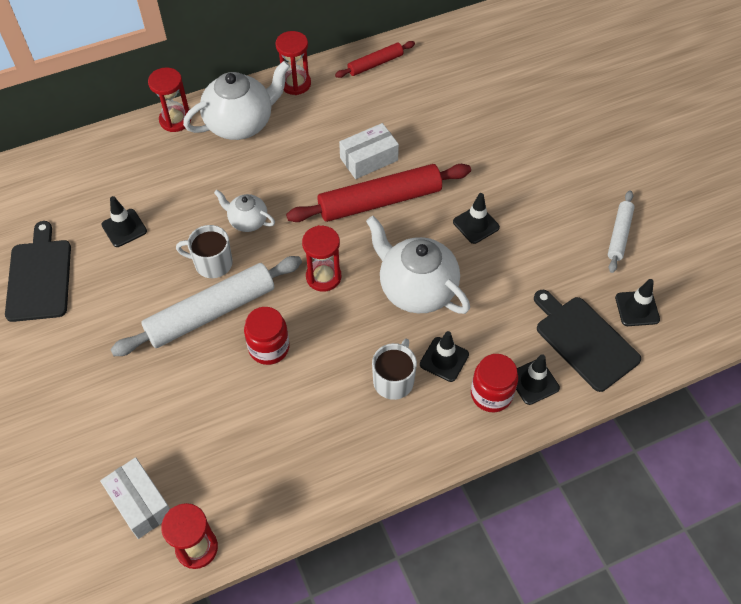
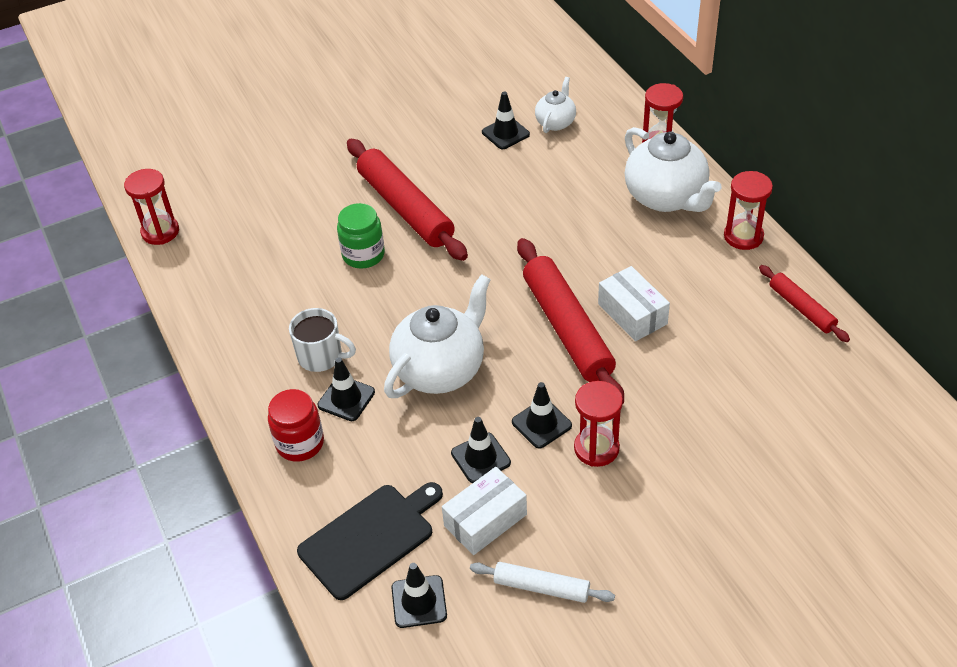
camera: 90 degrees right, 10 degrees down
(39, 277) = (443, 90): black cutting board -> none
(140, 503) = (207, 191): white box -> white box (485, 520)
(211, 312) = (405, 208): white rolling pin -> red rolling pin
(212, 263) = (466, 201): white mug -> none
(247, 221) = (524, 220): white teapot -> white teapot (555, 122)
(269, 348) = (363, 255): red jar -> green jar
(323, 277) = (453, 288): red hourglass -> red hourglass (596, 448)
(533, 382) = (314, 484): black traffic cone -> black traffic cone (480, 458)

